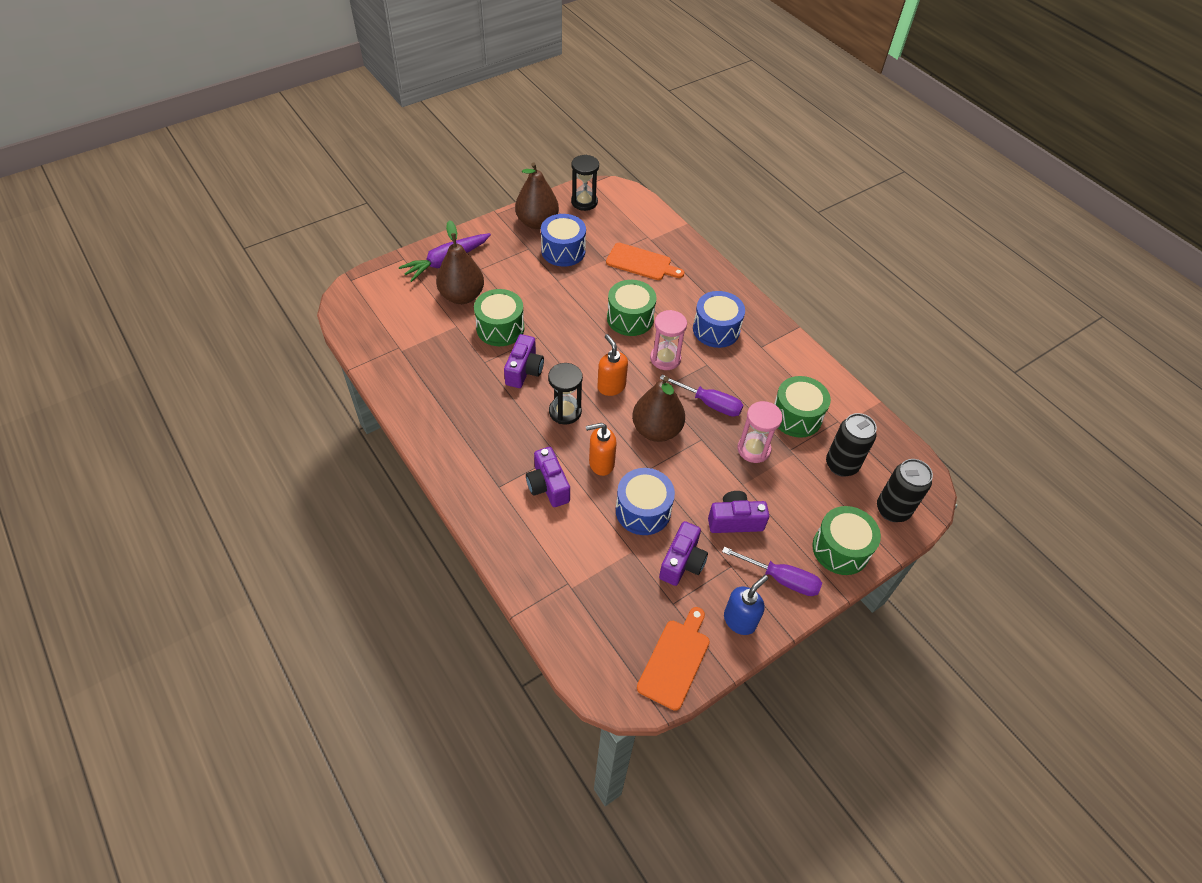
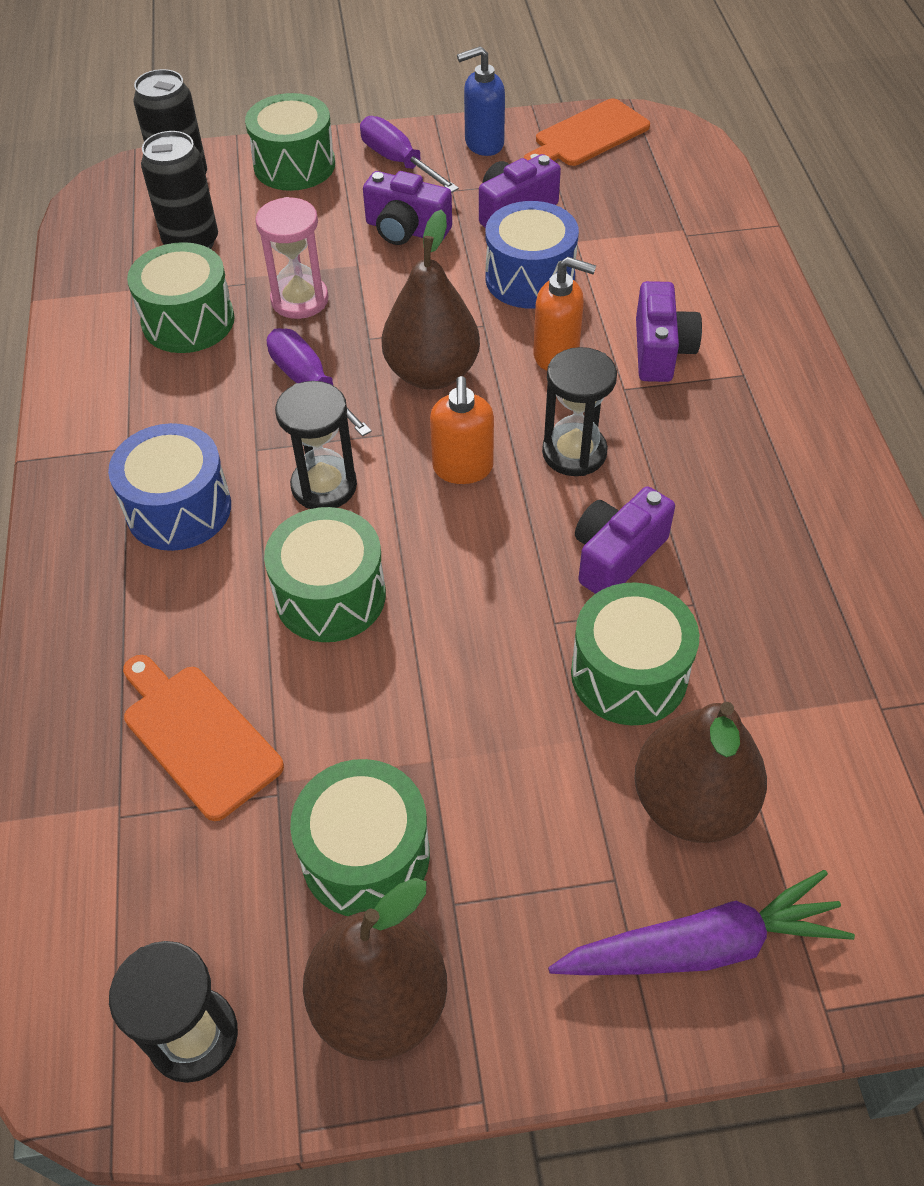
camera: 150 degrees left, 0 degrees up
(563, 251) = (365, 855): blue drum -> green drum
(665, 358) = (324, 486): pink hourglass -> black hourglass

